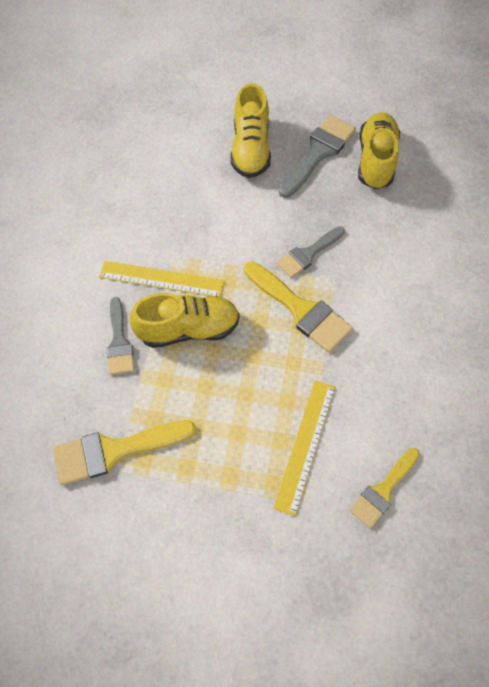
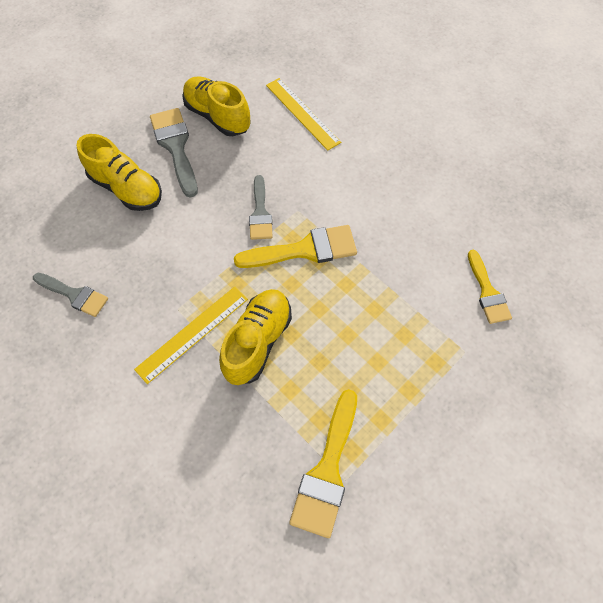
camera: 55 degrees left, 0 degrees up
(119, 342) = (226, 405): grey brush -> grey brush (74, 295)
(305, 445) = (419, 320): yellow ruler -> yellow ruler (302, 113)

